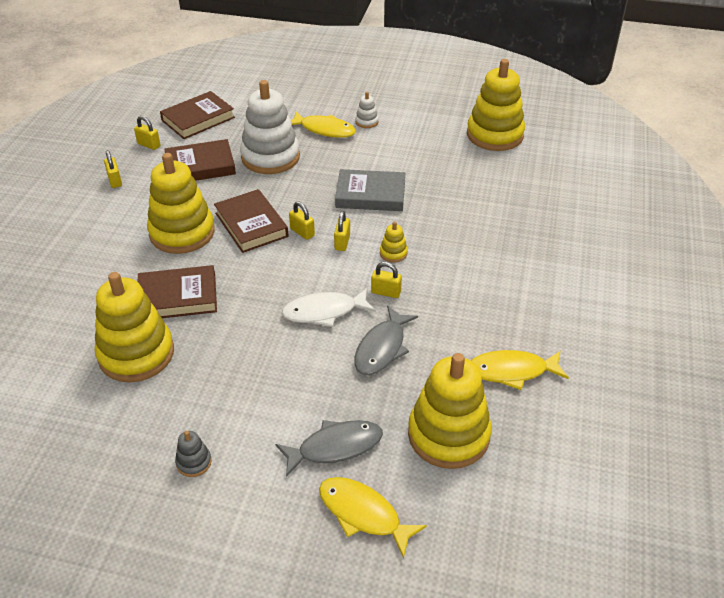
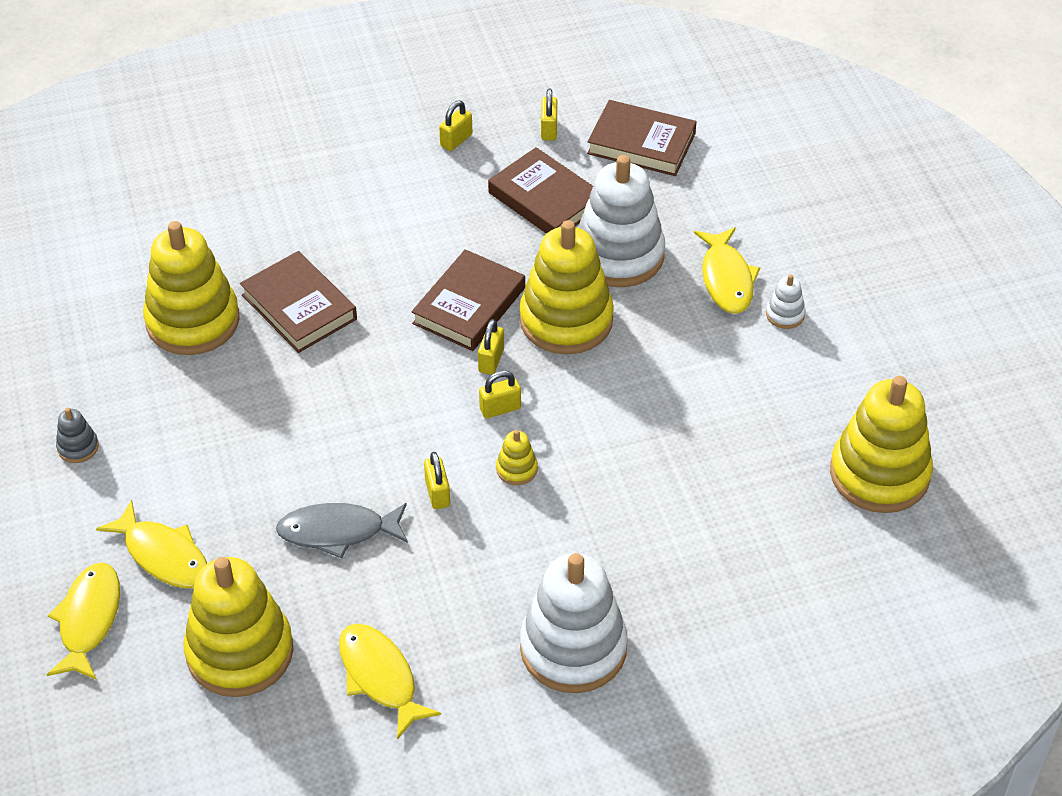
camera: 60 degrees right, 5 degrees up
(182, 232) = (408, 251): yellow stacking toy -> yellow stacking toy (566, 320)
(324, 312) = (363, 449): white fish -> none
(335, 447) = (163, 555): grey fish -> yellow fish
(370, 195) = (619, 393): grey book -> none
(540, 281) = (573, 648): none -> white stacking toy

